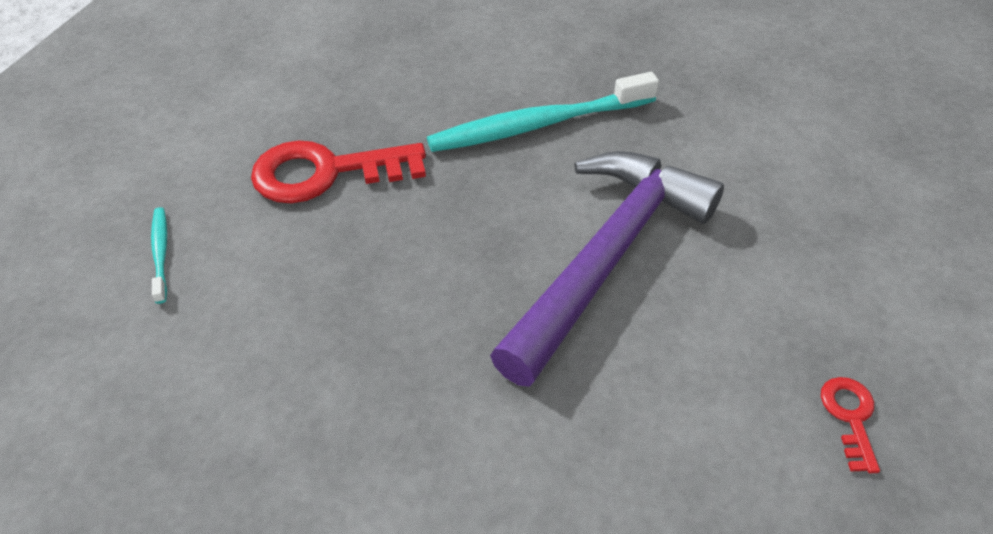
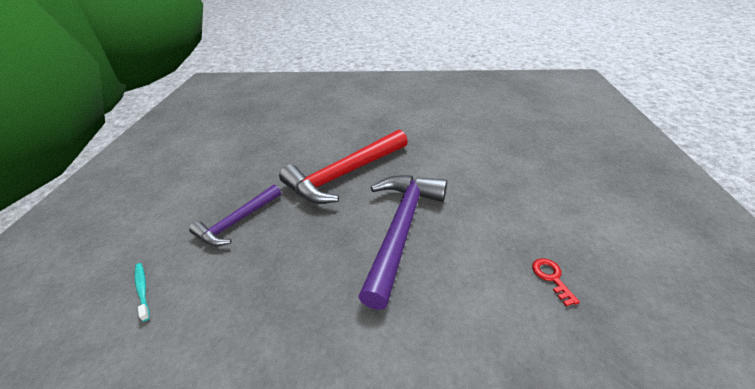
camera: 15 degrees left, 10 degrees down
(326, 173) = (237, 221): red key -> purple hammer
(538, 125) = (345, 174): turquoise toothbrush -> red hammer

